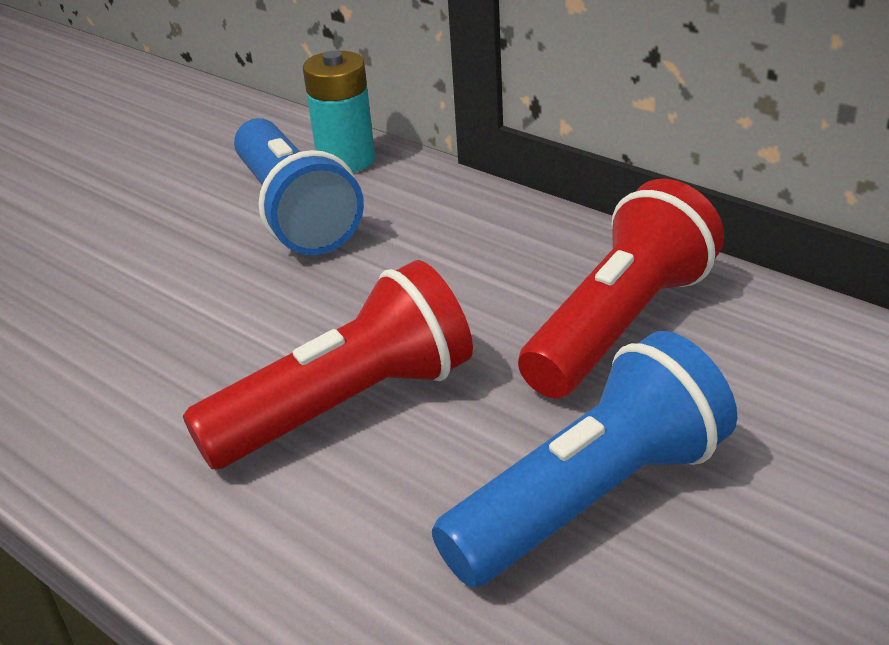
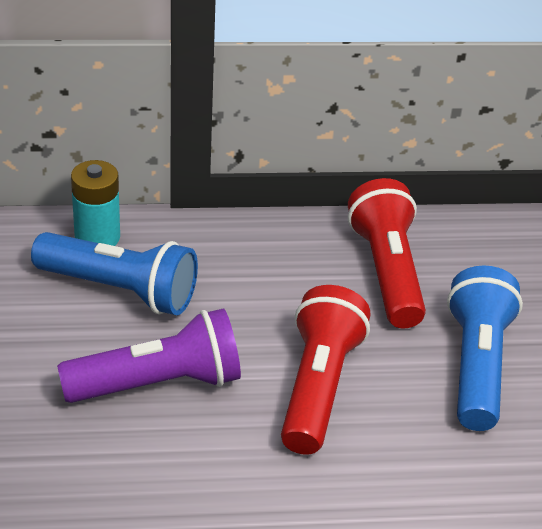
camera: 50 degrees left, 5 degrees up
(194, 311) = (158, 383): none -> purple flashlight

